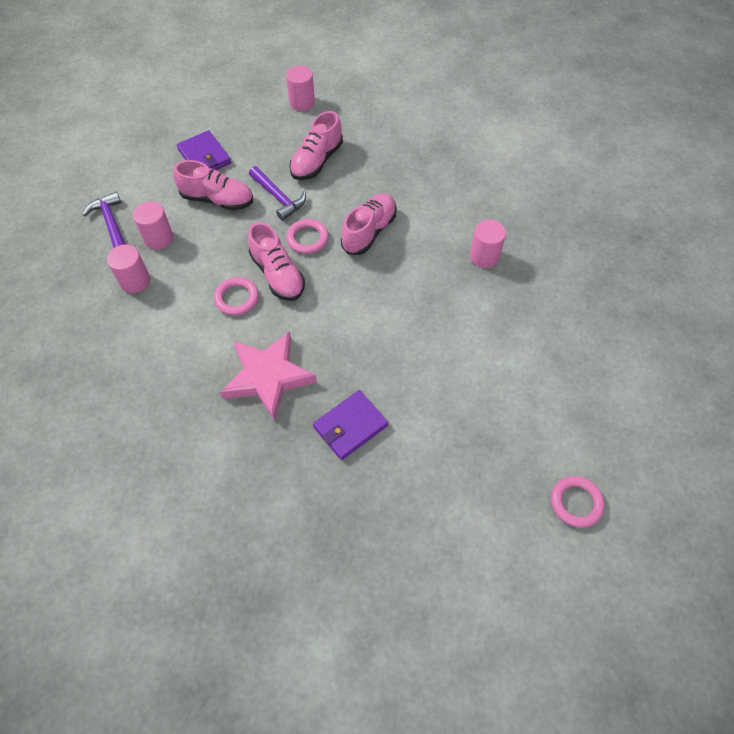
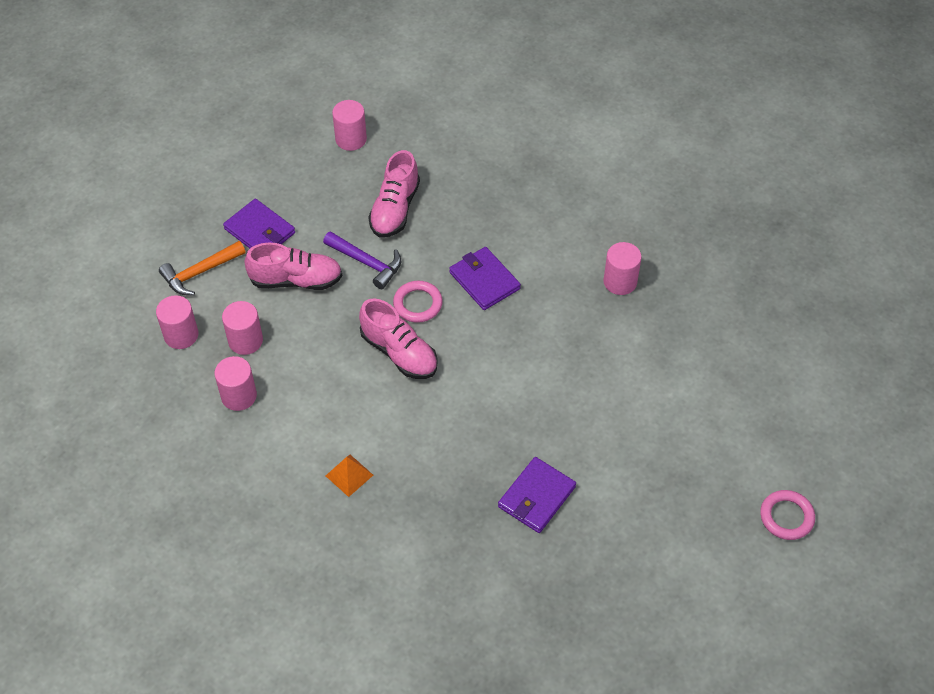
camera: 15 degrees left, 5 degrees down
(111, 223) = (181, 335): purple hammer -> pink cylinder
(146, 178) = (200, 272): none -> orange hammer
(197, 368) = (349, 475): none -> orange pyramid
(236, 298) = (363, 389): pink ring -> none
(268, 377) = (430, 466): pink star -> none
(369, 231) = (484, 280): pink shoe -> purple wallet

